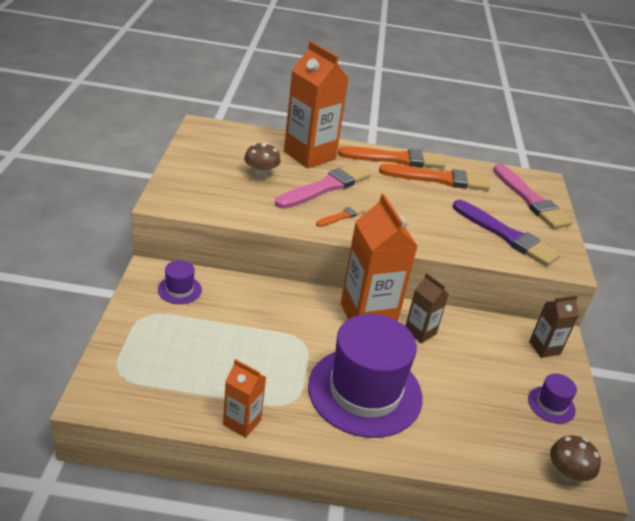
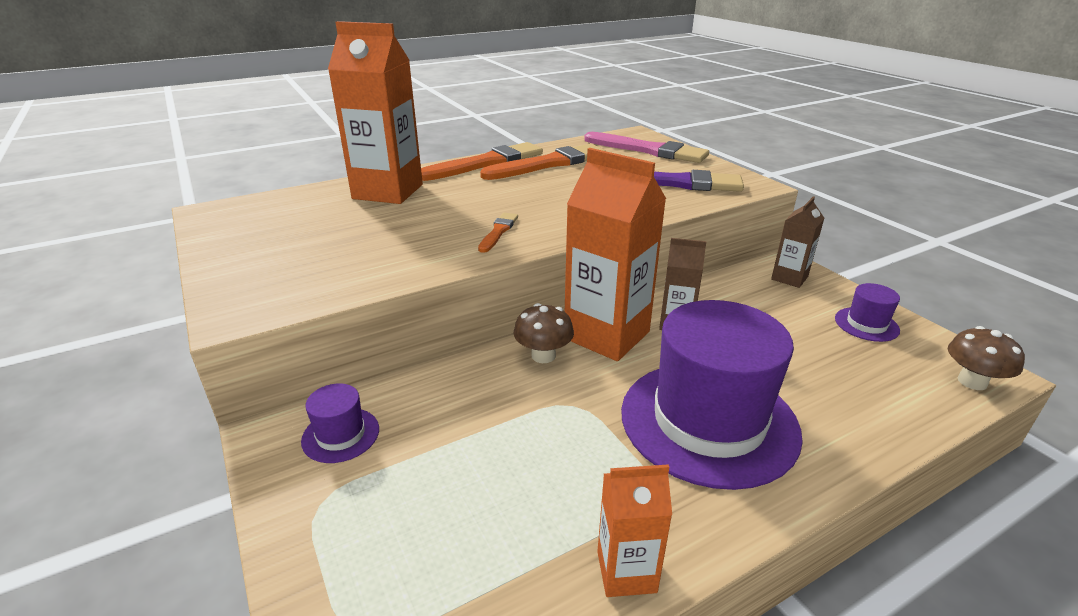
camera: 30 degrees left, 5 degrees down
(261, 174) = (349, 230): brown mushroom -> brown mushroom (543, 355)
(325, 187) = (444, 212): pink brush -> none

